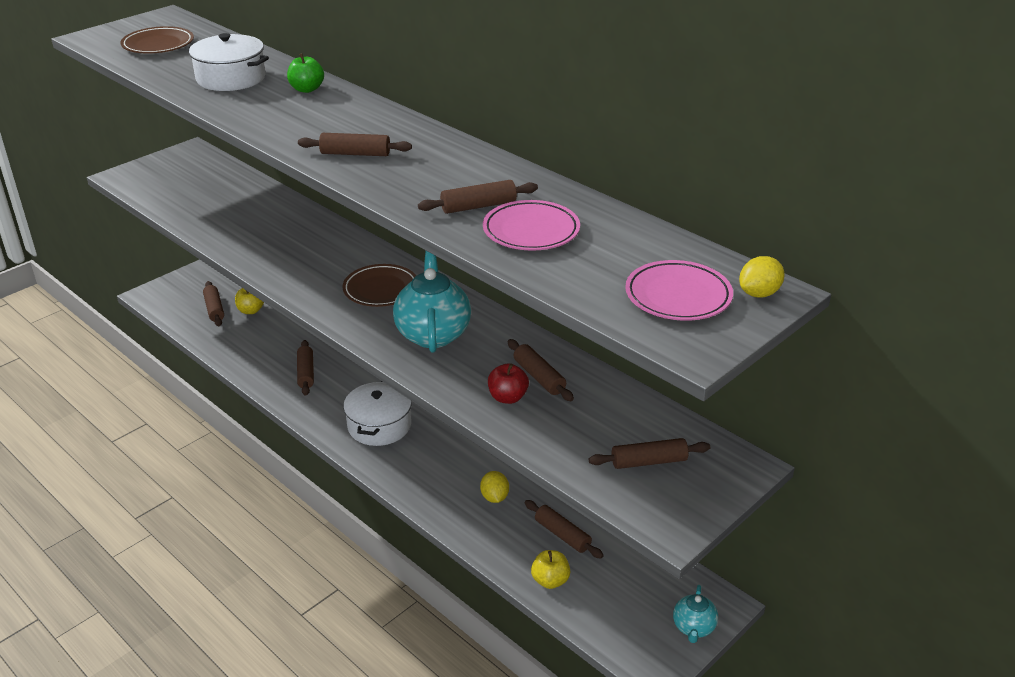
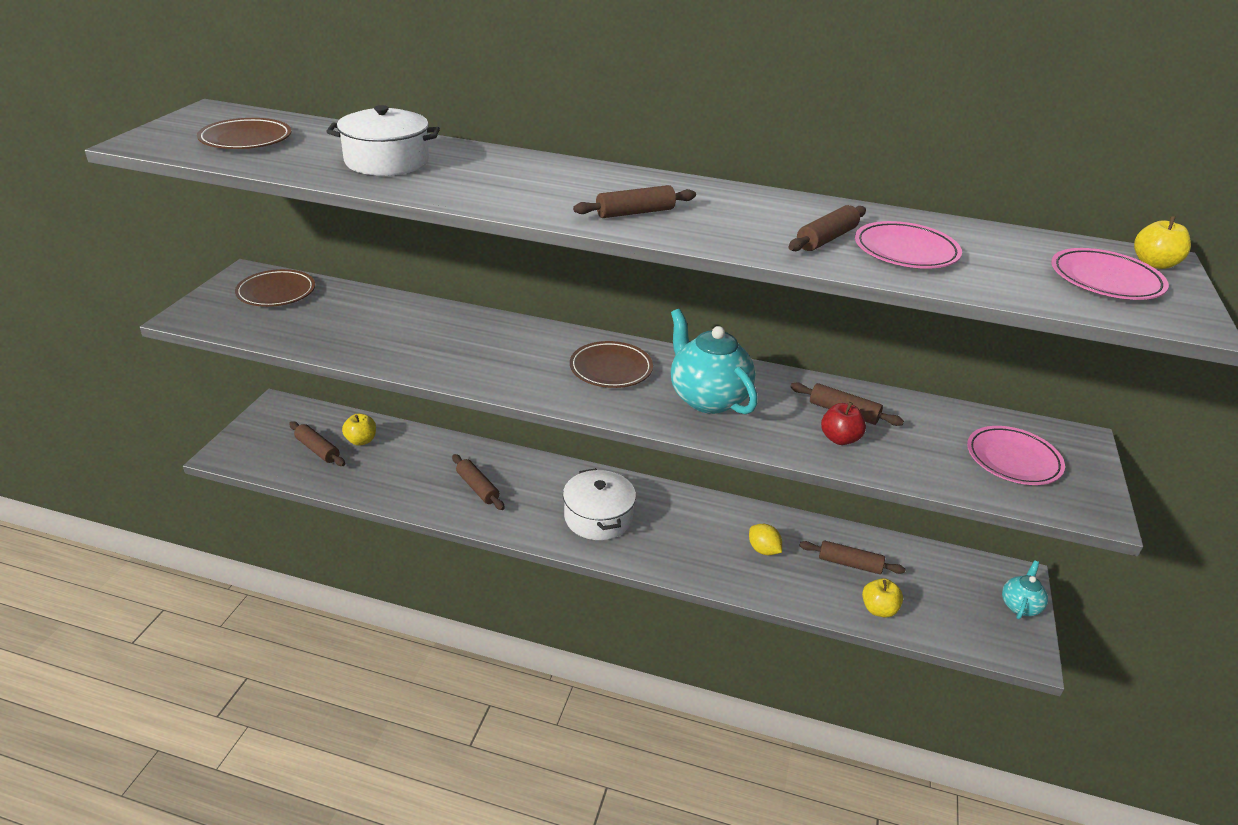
camera: 30 degrees left, 0 degrees up
(196, 170) = (276, 292): none -> brown plate
(307, 89) = (489, 160): green apple -> none
(649, 462) = (1013, 460): brown rolling pin -> pink plate
(693, 628) = (1019, 606): turquoise teapot -> turquoise teapot turned 135 degrees counterclockwise
(759, 293) = (1154, 264): yellow lemon -> yellow apple

